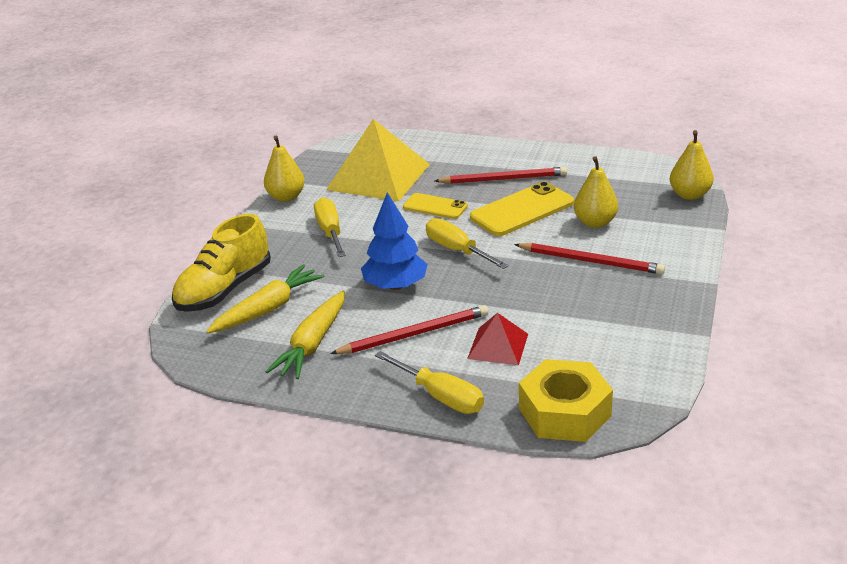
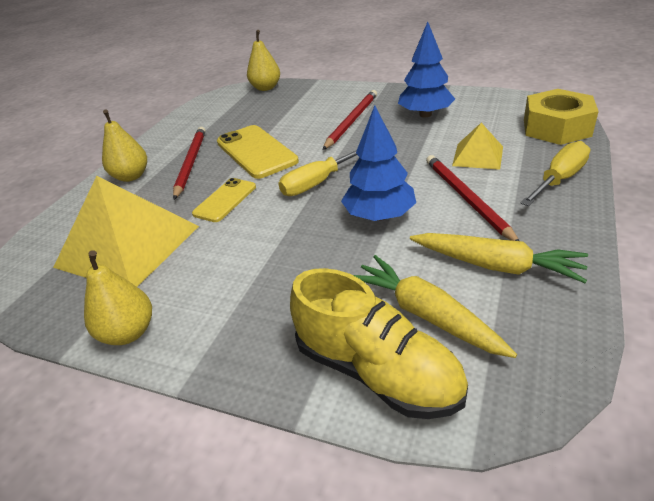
camera: 85 degrees left, 5 degrees up
(330, 232) = (249, 276): yellow screwdriver -> none
(498, 346) = (477, 156): red pyramid -> yellow pyramid
(595, 222) = (292, 120): yellow pear -> yellow pear (131, 176)
(607, 312) = (425, 114): none -> blue tree

